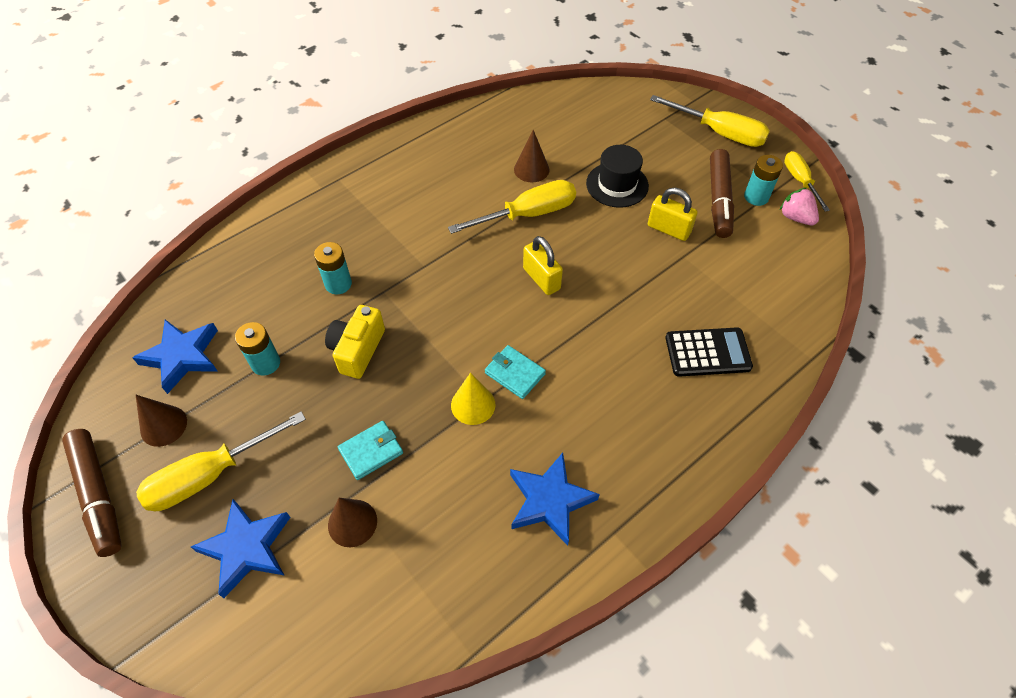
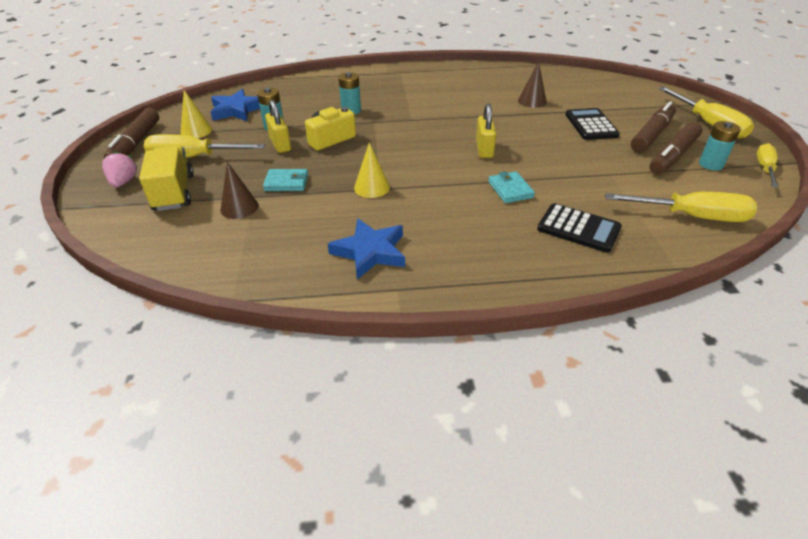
camera: 35 degrees right, 15 degrees down
(163, 425) = (196, 131): brown cone -> yellow cone
(246, 548) = (174, 192): blue star -> yellow truck
(515, 373) = (416, 184): turquoise wallet -> turquoise wallet (510, 190)
(528, 214) = (507, 119): yellow screwdriver -> yellow screwdriver (692, 216)
(617, 185) = (591, 125): black hat -> black calculator
(668, 229) = (611, 157): yellow padlock -> yellow padlock (280, 144)
(681, 174) = (652, 135): none -> brown marker
(795, 217) = (740, 186): pink strawberry -> pink strawberry (124, 182)

